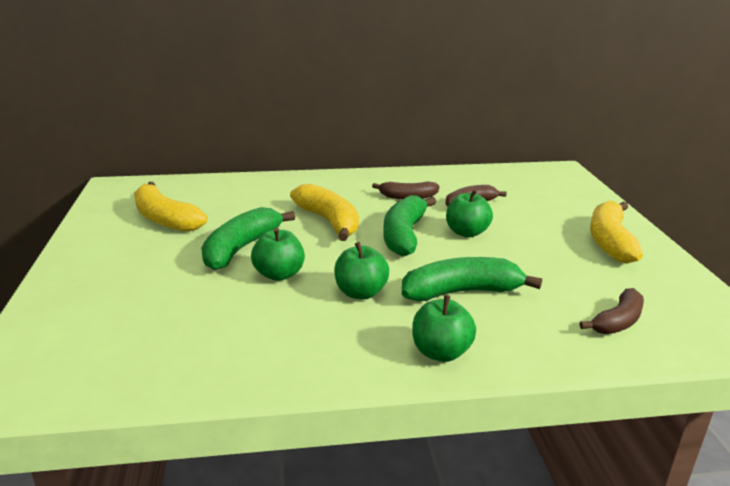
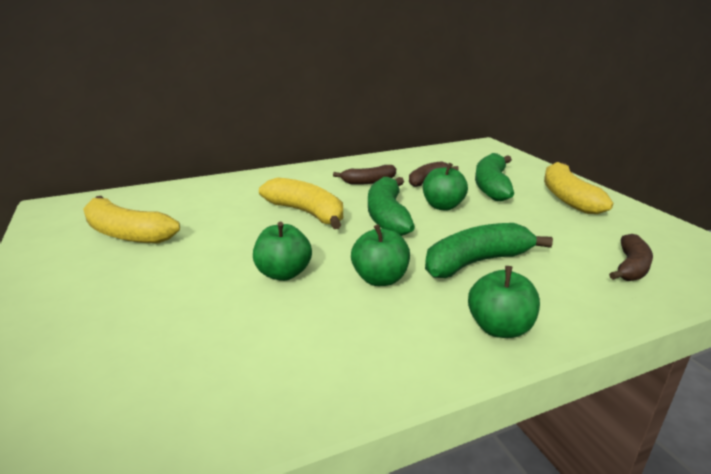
camera: 15 degrees left, 0 degrees up
(241, 248) = (228, 252): green banana -> green banana (492, 186)

